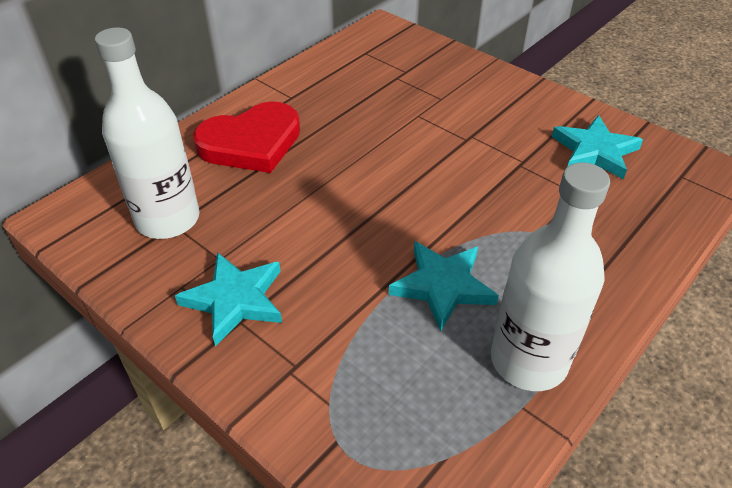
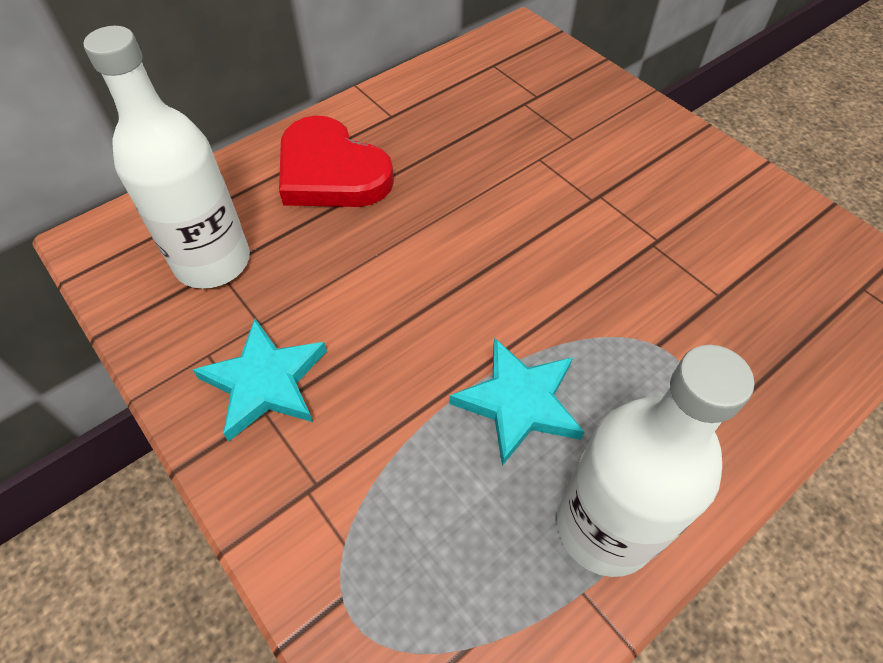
camera: 10 degrees right, 10 degrees up
(251, 143) = (331, 172): red heart -> red heart turned 60 degrees clockwise
(595, 151) = (754, 237): turquoise star -> none

